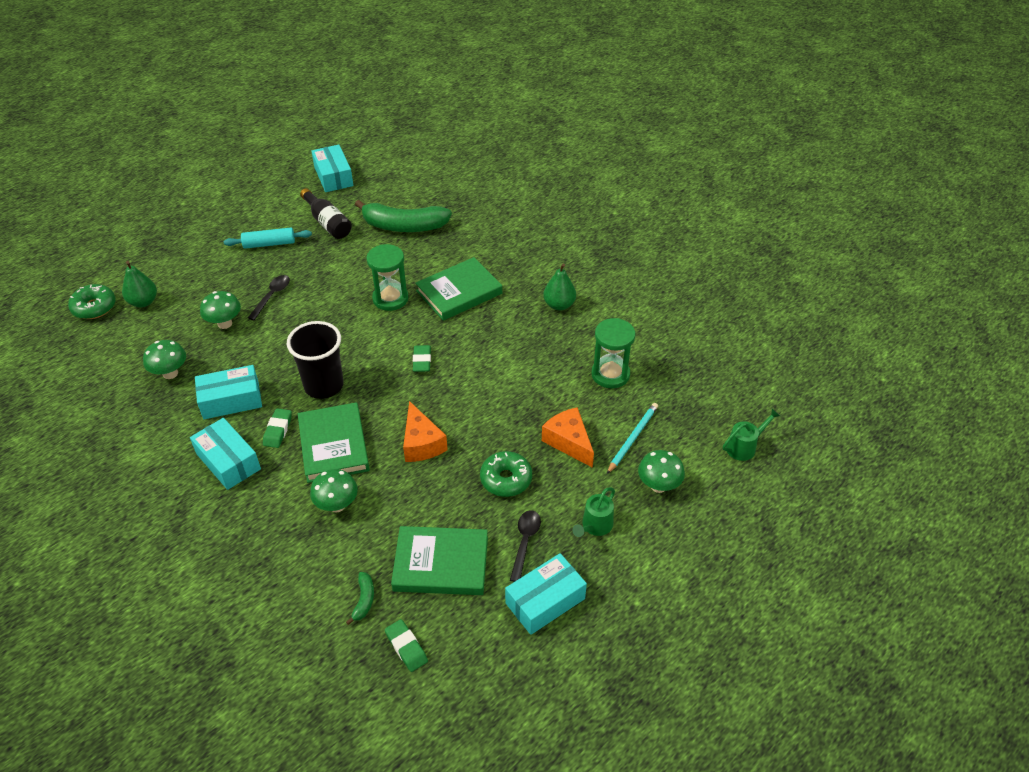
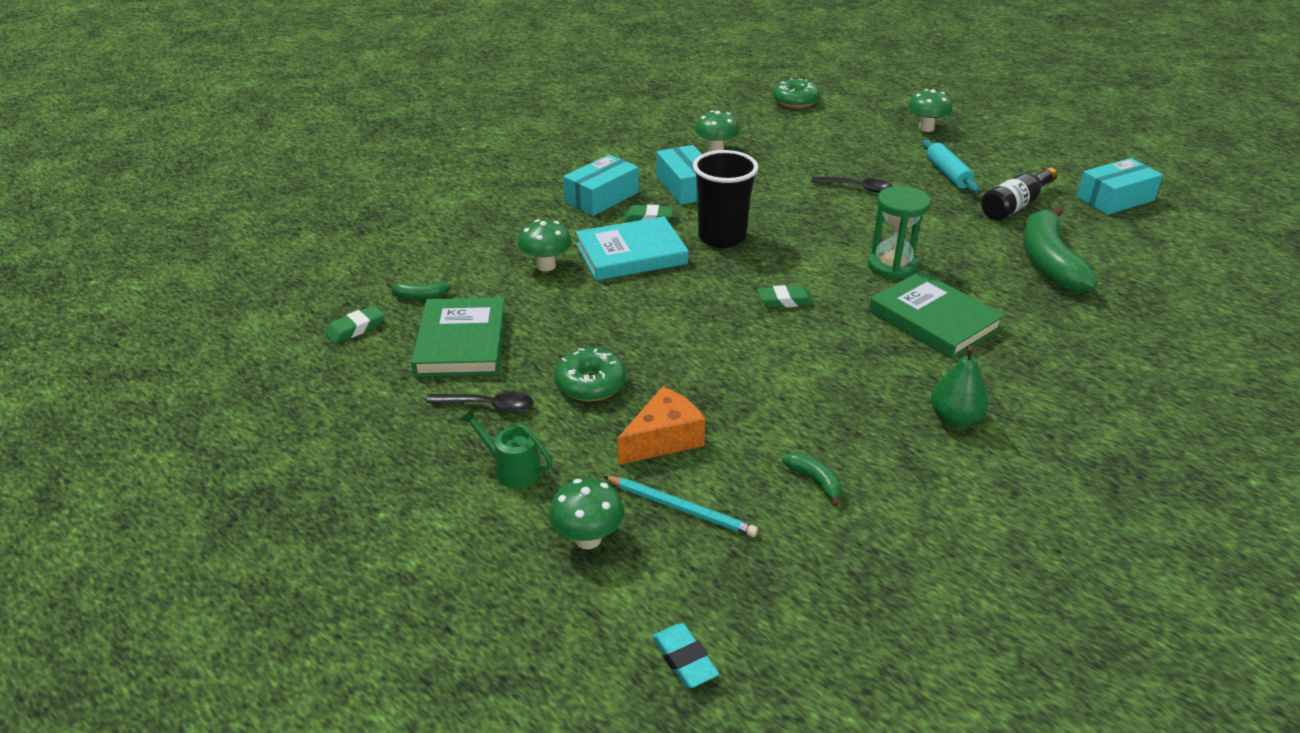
camera: 85 degrees right, 10 degrees down
(143, 302) = (813, 122): green pear -> none
(225, 323) = (799, 167): green mushroom -> green mushroom (926, 128)
(333, 445) = (631, 254): green book -> turquoise book
(421, 443) = (643, 313): orange cheese -> none
(545, 601) = (398, 427): turquoise box -> none
(610, 374) = (815, 481): green hourglass -> green banana
(744, 447) = (684, 659): green watering can -> turquoise eraser

